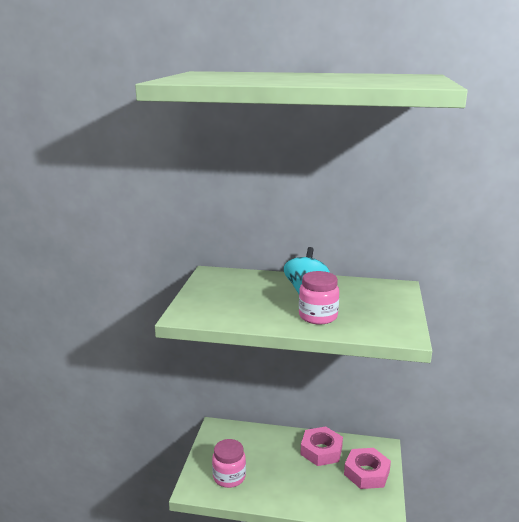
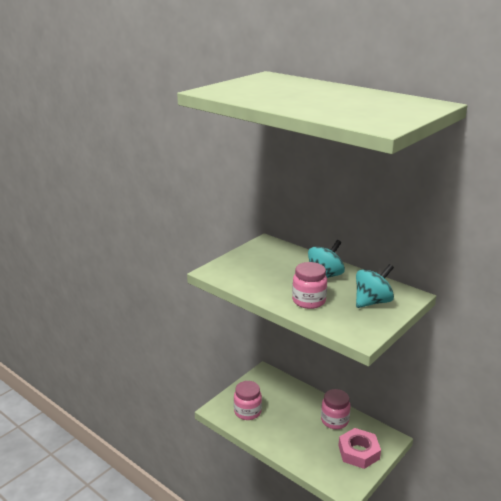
camera: 30 degrees right, 5 degrees up
(321, 450) = (334, 420): pink nut -> pink jar
(375, 301) = (372, 302): none -> turquoise spinning top

